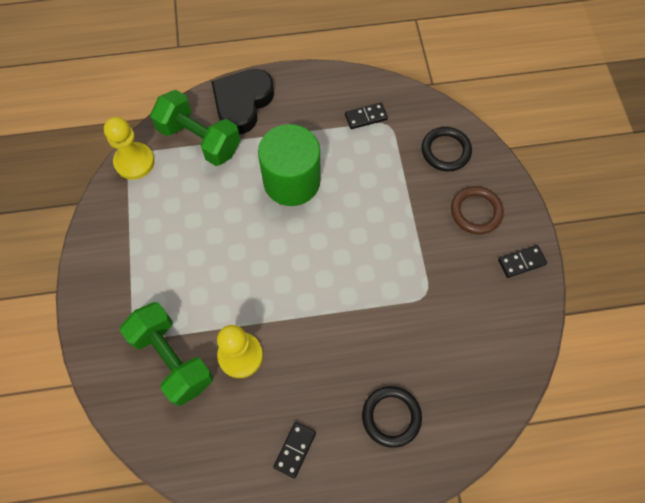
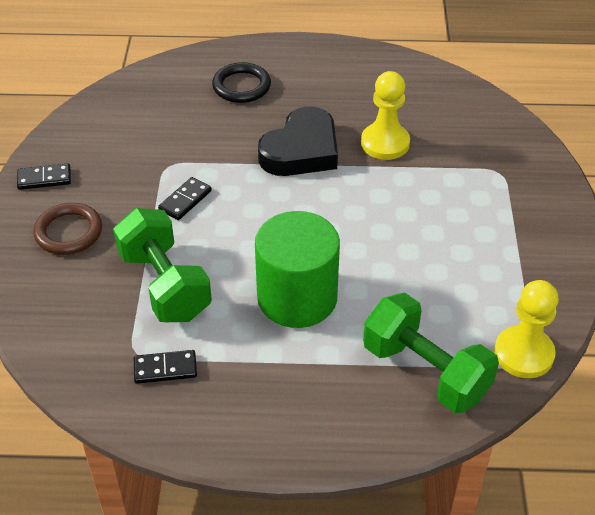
camera: 170 degrees left, 20 degrees down
(172, 359) = (459, 149): green dumbbell -> green dumbbell (165, 285)
(242, 103) = (354, 418): black heart -> black heart (301, 150)
(295, 450) = (339, 77): black domino -> black domino (185, 200)
(445, 151) = (70, 306): black ring -> none

